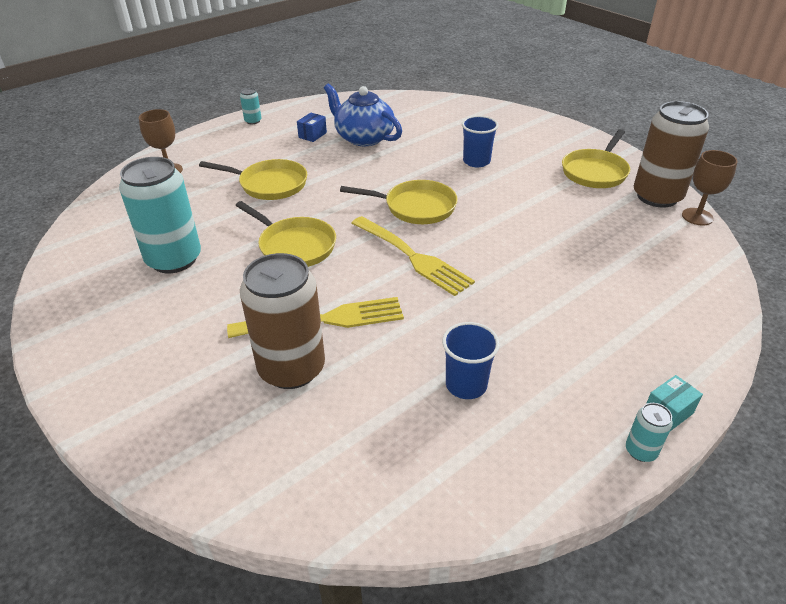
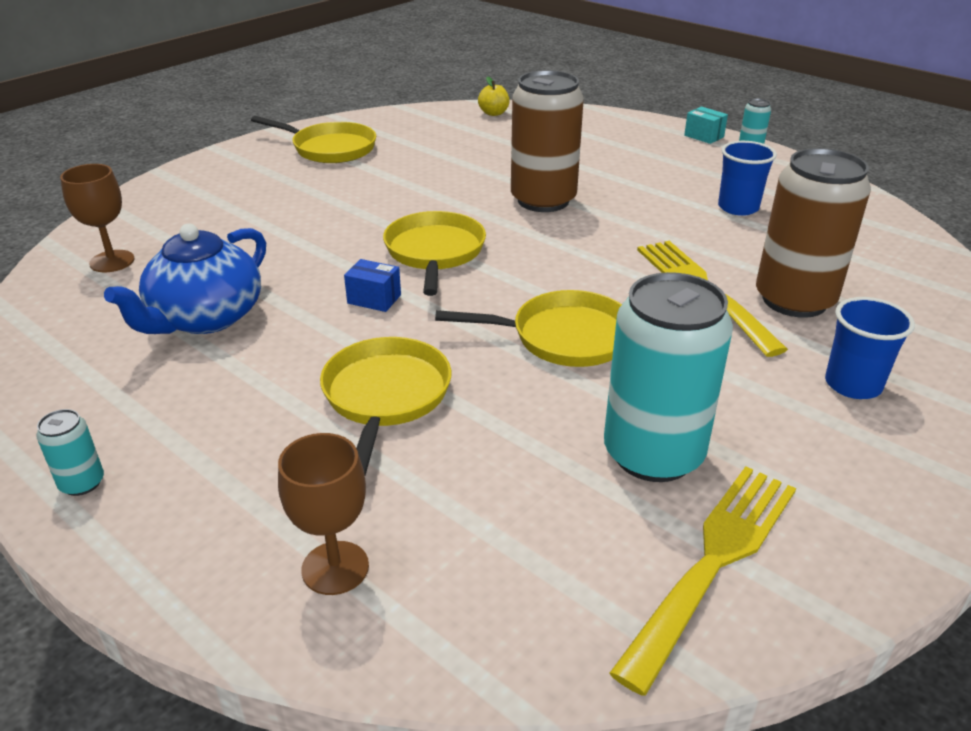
camera: 100 degrees left, 5 degrees down
(294, 246) = (564, 337): yellow pan -> yellow pan turned 60 degrees clockwise
(312, 135) = (182, 378): blue box -> blue box (374, 299)
(411, 256) = (551, 247): yellow fork -> yellow fork (713, 564)
(476, 161) = (301, 217): blue cup -> blue cup (853, 384)
(657, 196) = (384, 123): brown can -> brown can (543, 200)
(697, 217) = (421, 110): brown goblet -> brown goblet (112, 261)
(701, 258) = (493, 113): none -> yellow apple

